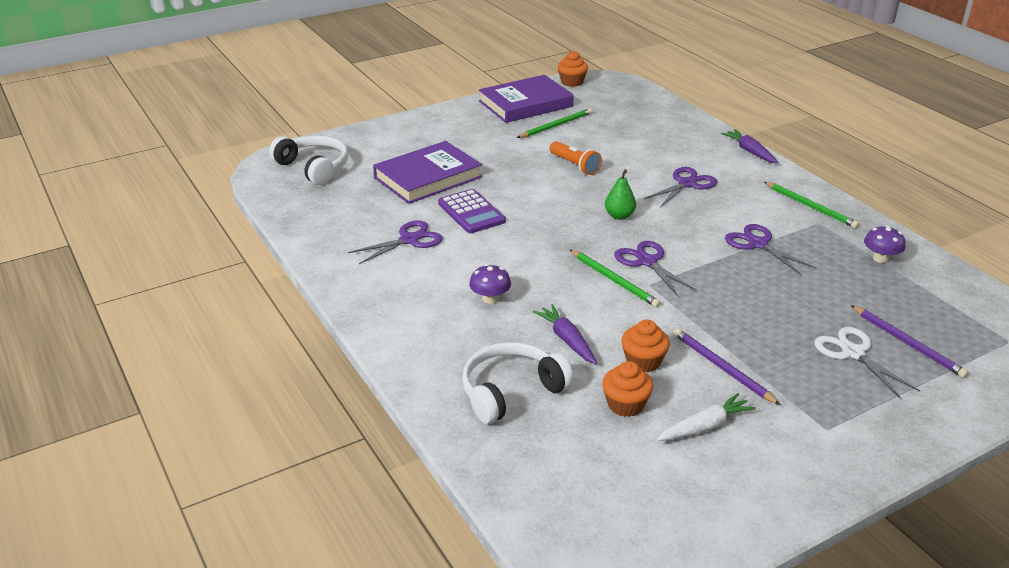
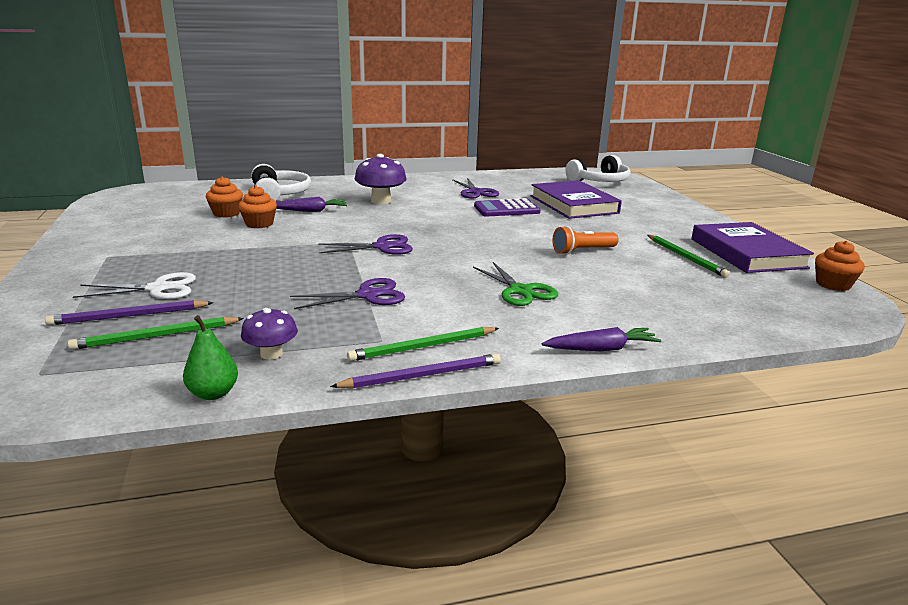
camera: 105 degrees right, 10 degrees down
(490, 298) = (381, 201): purple mushroom -> purple mushroom, size x1.65
(614, 280) = (366, 233): green pencil -> green pencil (156, 336)
(619, 216) = (469, 251): green pear -> green pear (213, 393)
(687, 184) = (520, 291): purple scissors -> green scissors
(705, 426) = (173, 226): white carrot -> none
(722, 368) = (218, 242): purple pencil -> purple pencil (422, 376)

